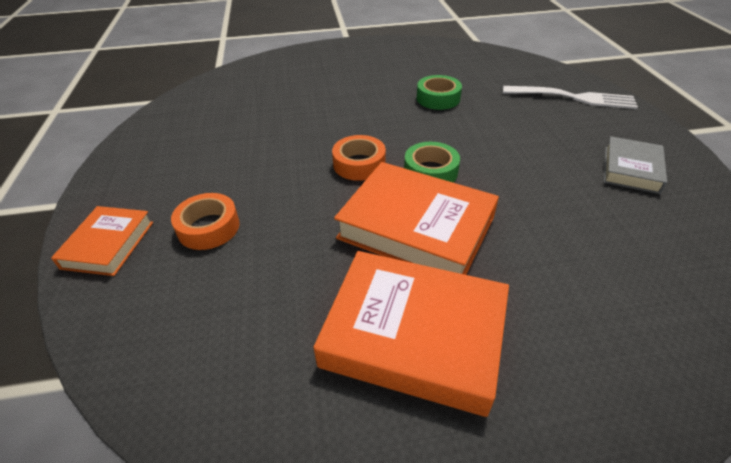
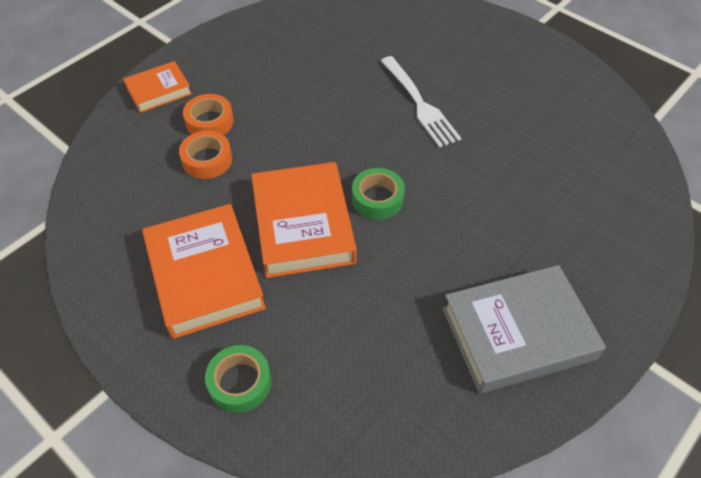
camera: 50 degrees right, 10 degrees up
(359, 164) = (345, 152): orange tape -> orange tape (207, 160)
(438, 98) = (495, 146): green tape -> green tape (240, 382)
(573, 98) = (613, 244): white fork -> white fork (419, 104)
(631, 169) = (518, 334): grey book -> grey book, size x1.77

